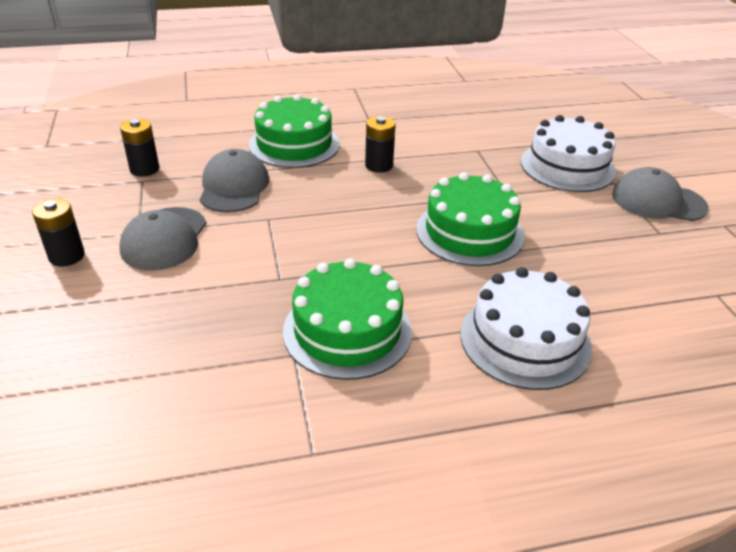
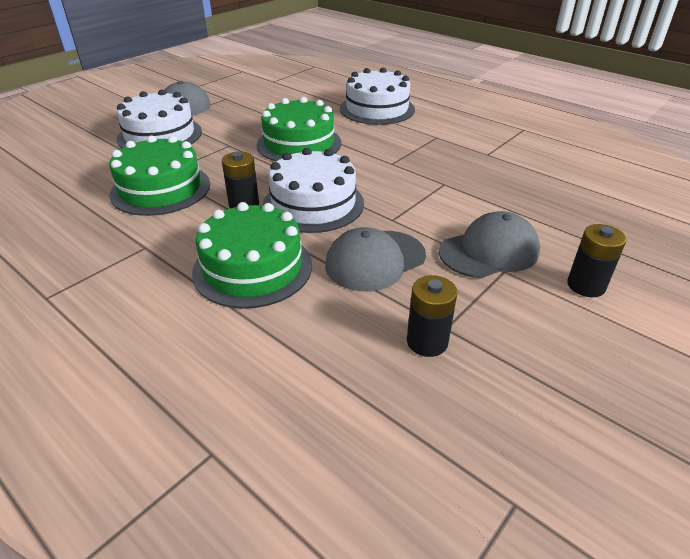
camera: 125 degrees left, 0 degrees up
(341, 194) = (313, 204): none -> white cake
(347, 331) = (446, 147): green cake -> green cake (161, 189)

